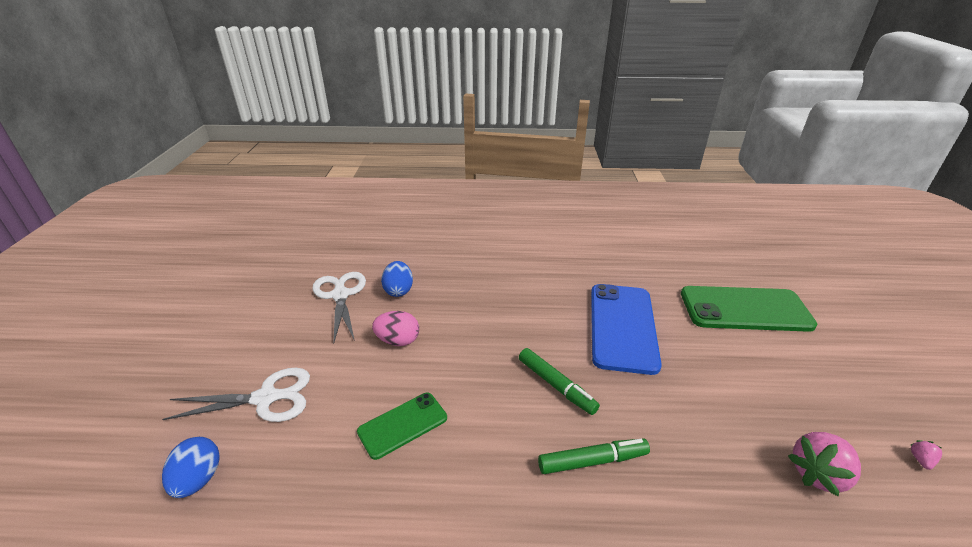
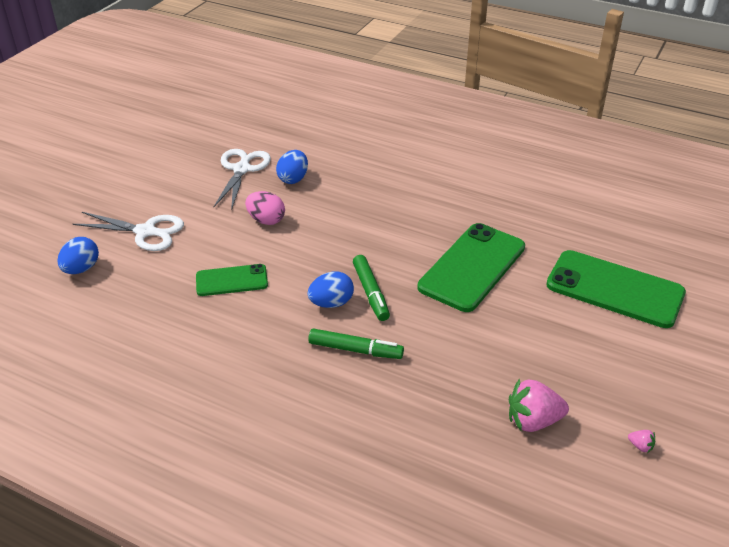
camera: 25 degrees right, 5 degrees up
(527, 412) = (331, 303): none -> blue egg
(622, 327) = (472, 267): blue phone -> green phone
(921, 460) = (640, 446): pink strawberry -> pink strawberry turned 75 degrees clockwise

